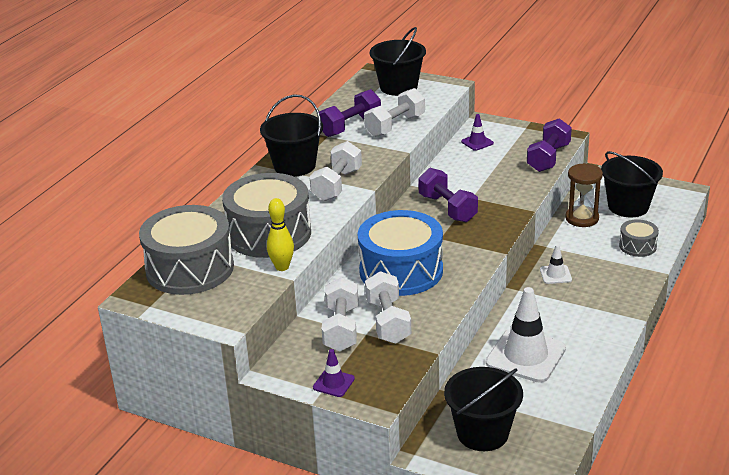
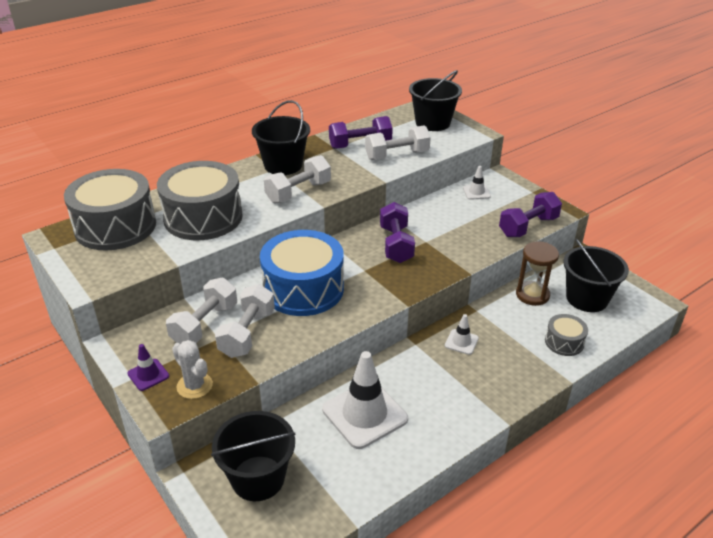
camera: 25 degrees right, 5 degrees up
(282, 267) = (181, 251): yellow bowling pin -> none
(385, 375) = (194, 386): none -> white cactus
(477, 142) = (476, 192): purple traffic cone -> white traffic cone

